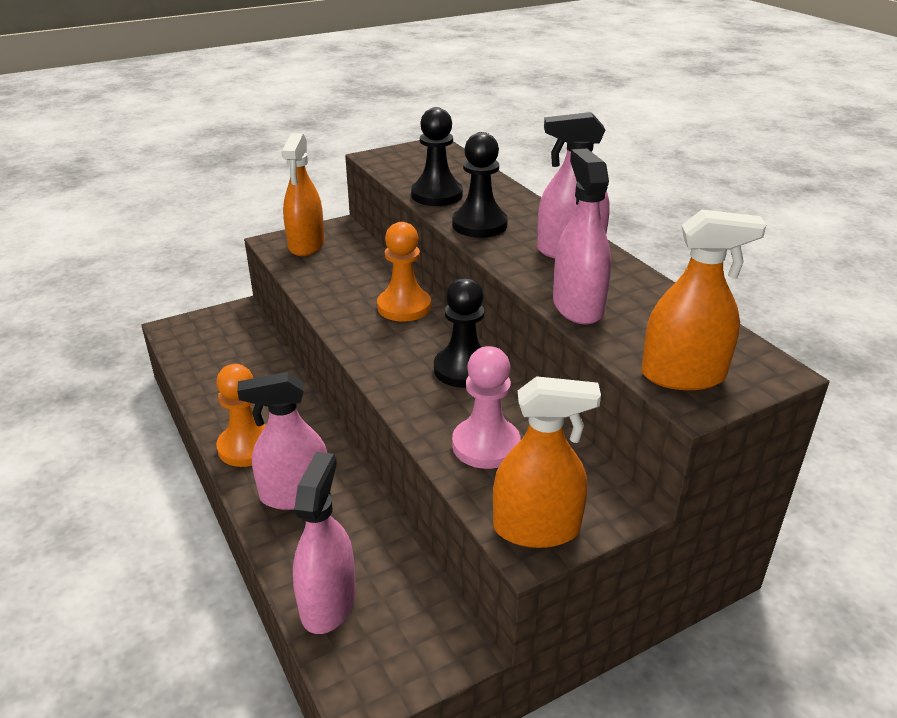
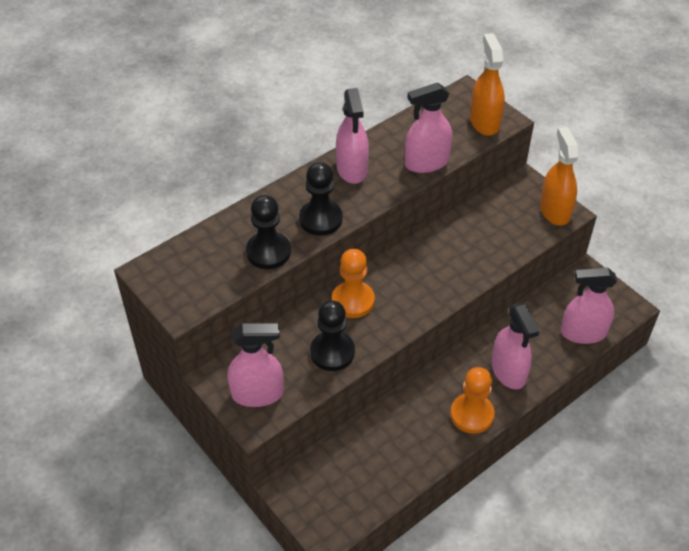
camera: 100 degrees left, 15 degrees up
(306, 245) = (257, 394): orange spray bottle -> pink spray bottle
(463, 369) = (425, 255): black pawn -> black pawn (332, 352)
(486, 445) = (498, 236): pink pawn -> none

